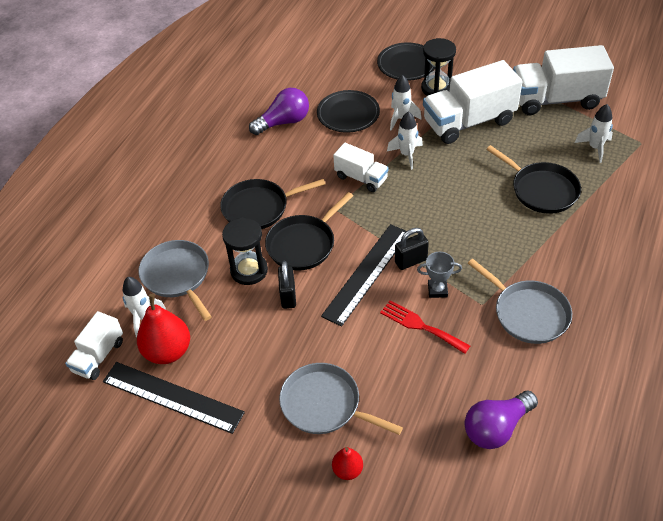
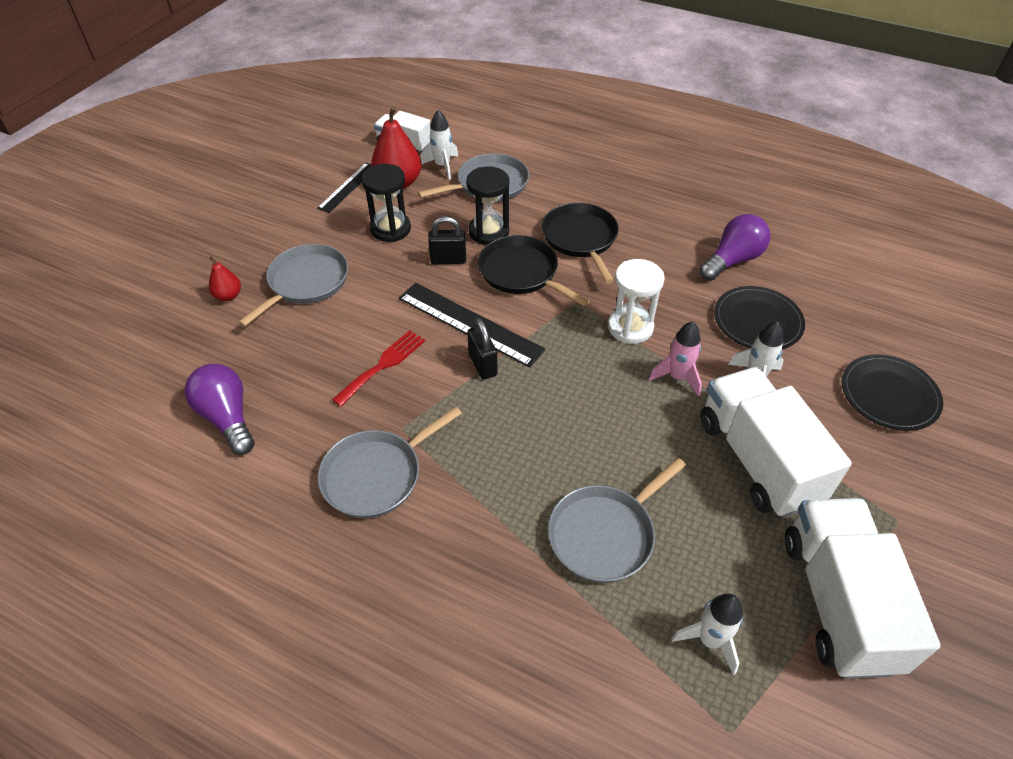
camera: 90 degrees right, 0 degrees up
(172, 396) = (348, 187): black ruler -> black ruler, size x0.61
(284, 122) = (732, 260): purple light bulb -> purple light bulb turned 105 degrees counterclockwise
(361, 178) = (630, 327): white truck -> white hourglass
(406, 155) = (677, 377): white rocket -> pink rocket
(437, 88) = (834, 427): black hourglass -> black hourglass (390, 229)
(437, 290) = (432, 386): grey trophy -> none
(541, 190) = (605, 534): black pan -> grey pan

